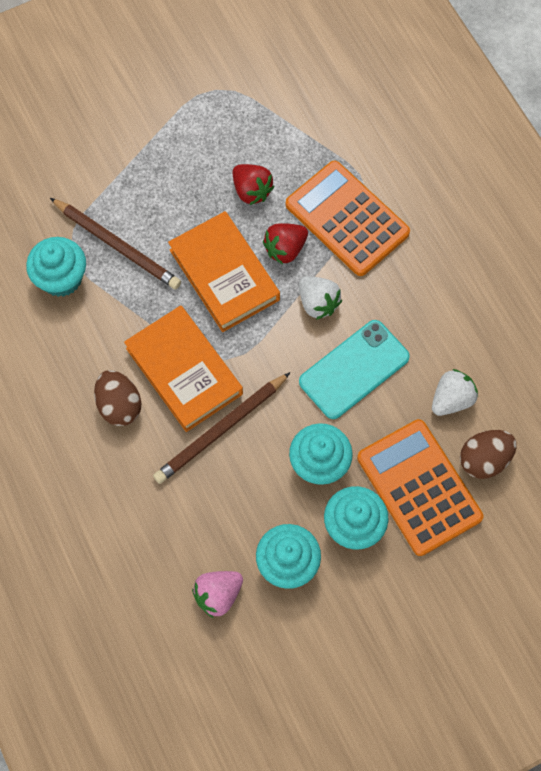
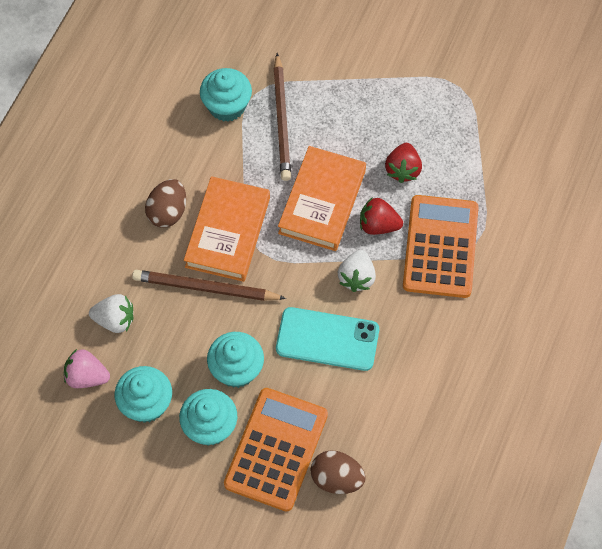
camera: 50 degrees right, 5 degrees down
(451, 399) = (363, 422): white strawberry -> white strawberry (115, 320)

